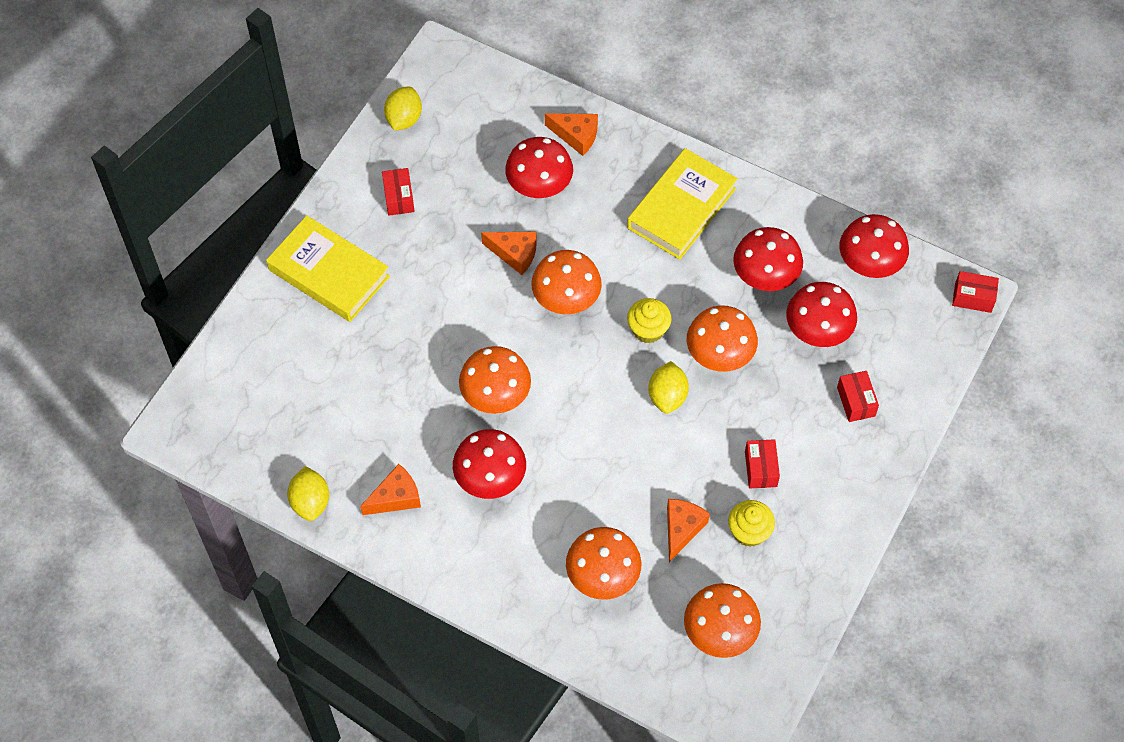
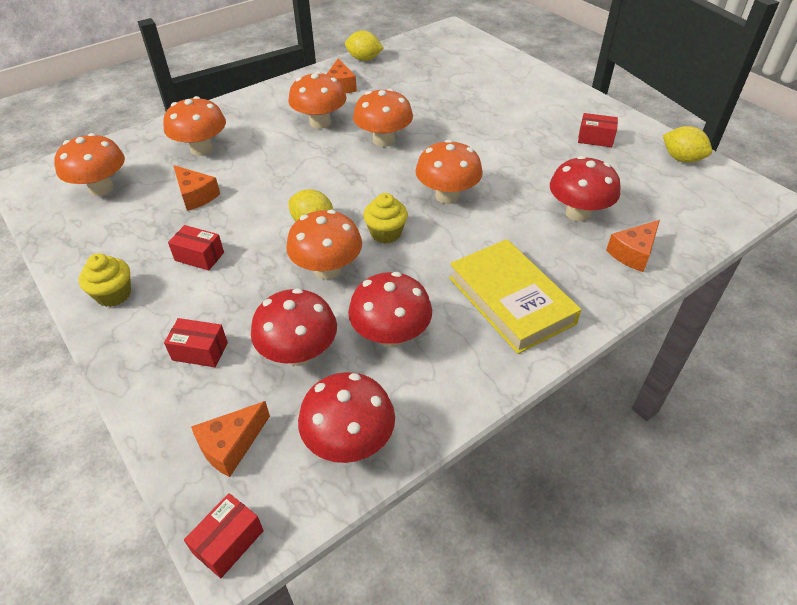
camera: 115 degrees right, 15 degrees down
(329, 273) = (537, 96): yellow book -> none
(490, 479) = (320, 122): red mushroom -> orange mushroom
(514, 254) = (510, 181): orange cheese -> orange cheese (231, 445)
(749, 532) = (155, 230): yellow cupcake -> yellow cupcake (114, 294)

